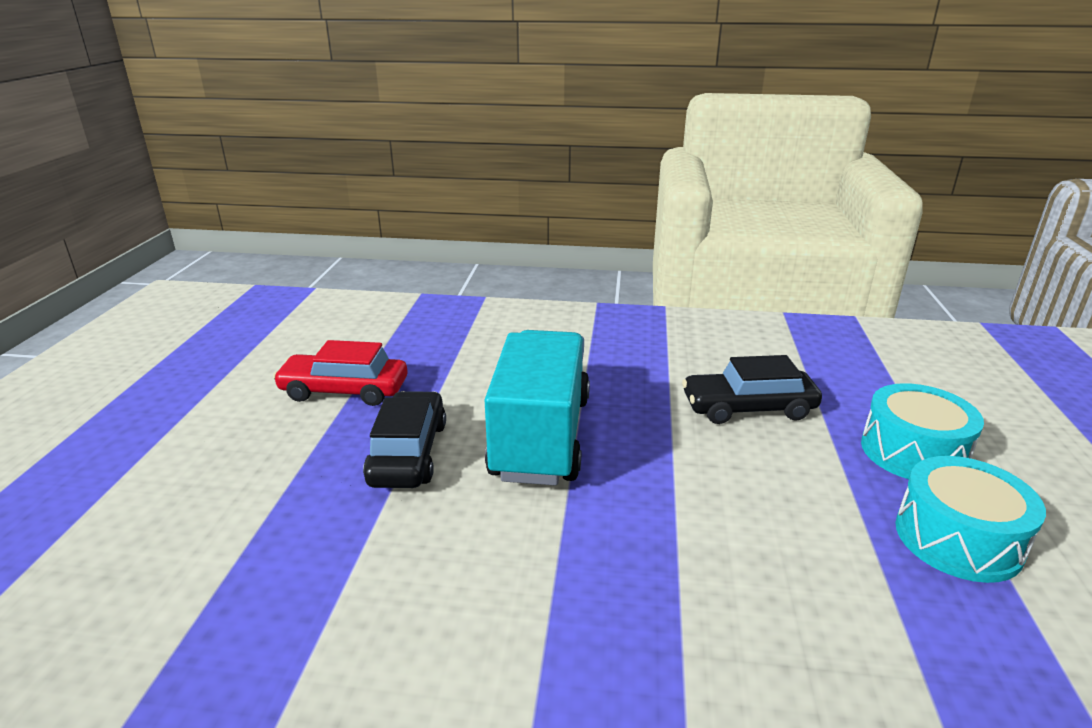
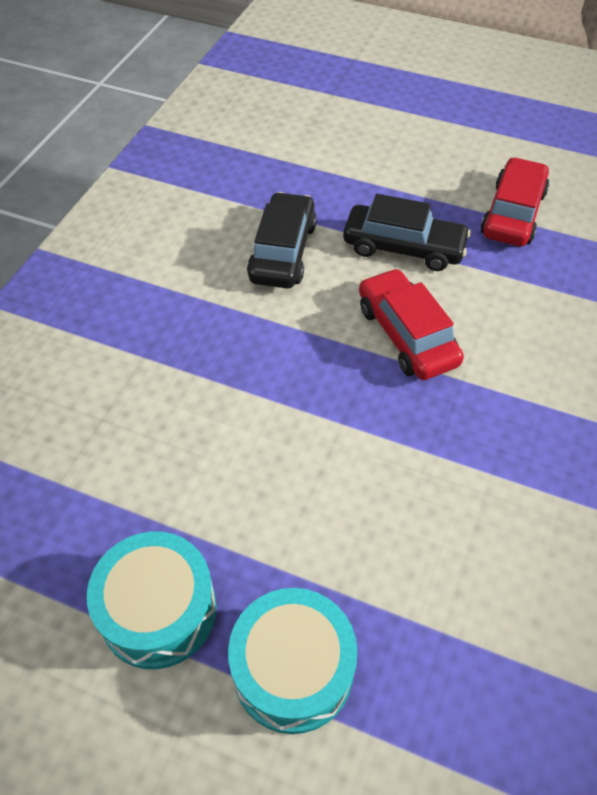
camera: 105 degrees right, 25 degrees up
(541, 437) = (406, 335): turquoise truck -> red car
(748, 408) = (422, 534): black car -> black car (283, 252)

